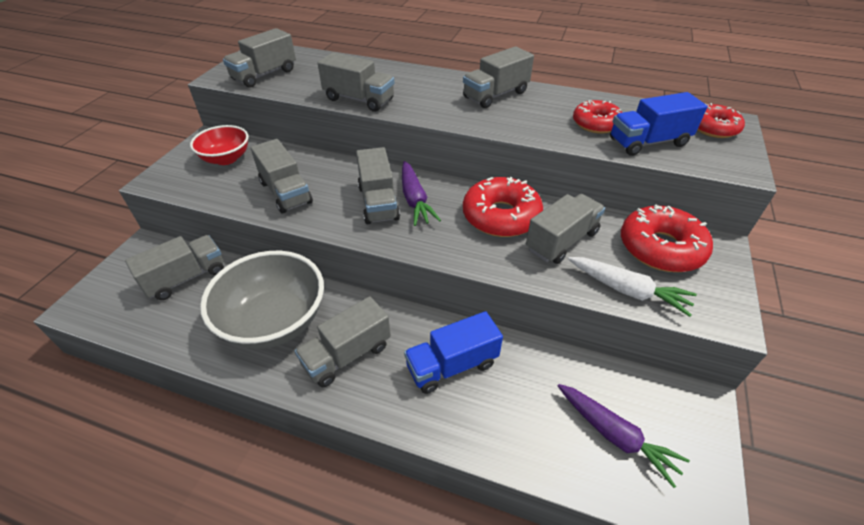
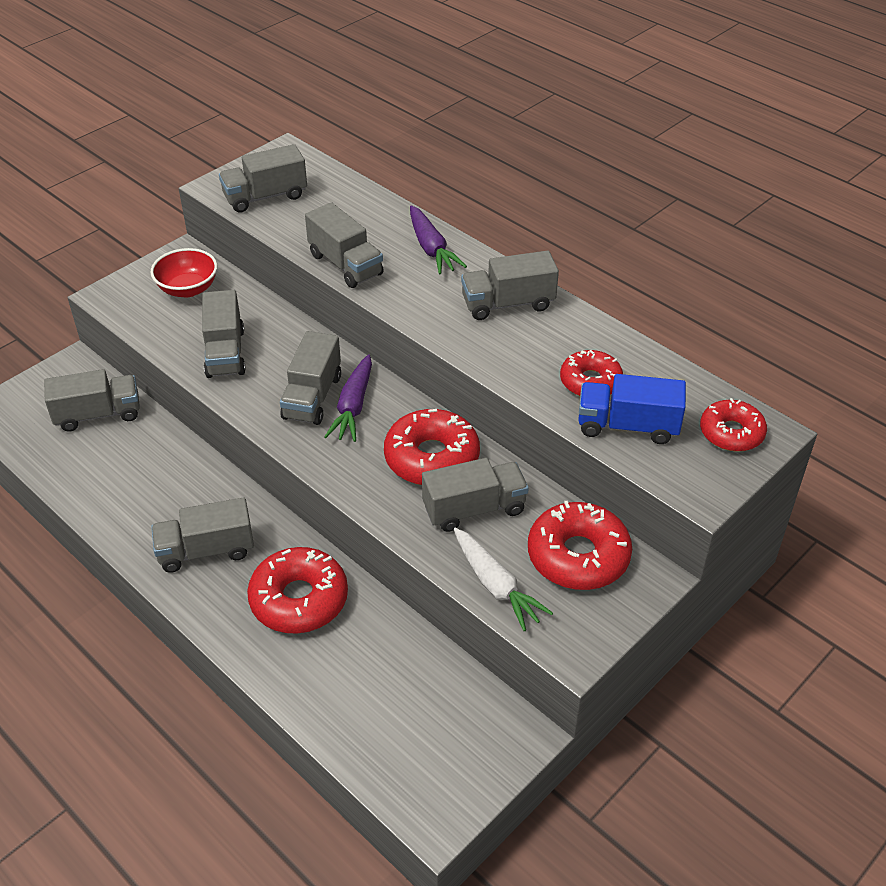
camera: 25 degrees right, 0 degrees up
(274, 321) = (157, 491): grey bowl -> none
(452, 365) = (299, 599): blue truck -> red donut
(615, 435) = (407, 724): purple carrot -> purple carrot (431, 248)

